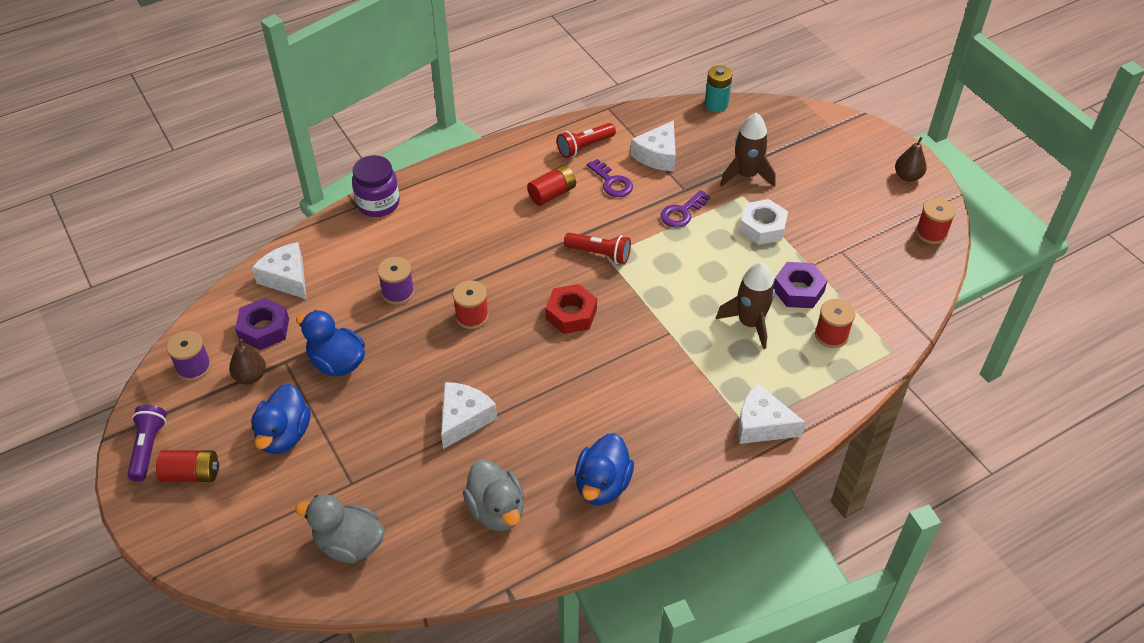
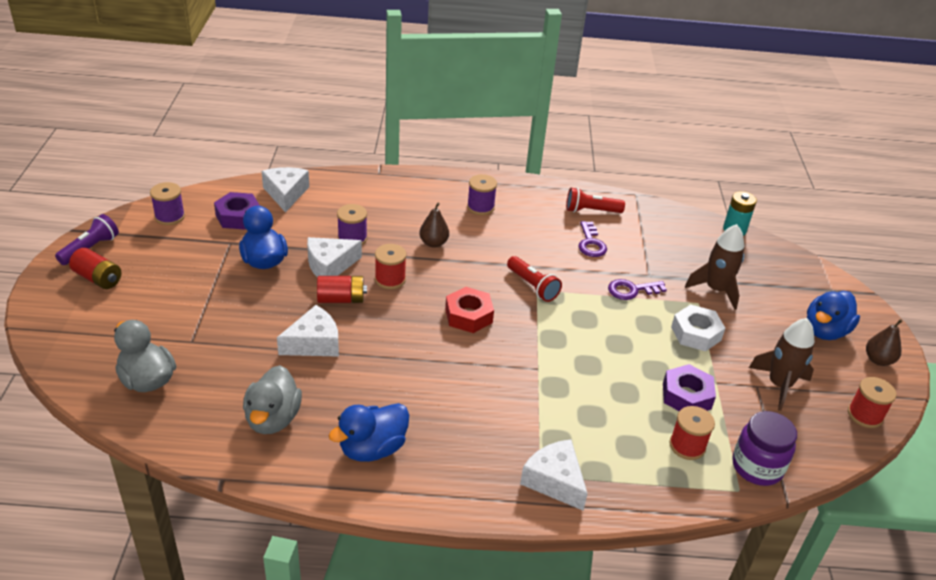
camera: 30 degrees right, 10 degrees down
(250, 376) = (198, 240): brown pear -> brown pear (433, 243)
(284, 435) = (181, 287): blue duck -> blue duck (825, 331)
(378, 204) = (396, 178): purple jar -> purple jar (757, 467)
(485, 194) = (480, 207): none -> purple spool
(552, 194) = (533, 230): red battery -> red battery (341, 299)
(657, 155) = (648, 242): white cheese -> white cheese (330, 265)
(750, 323) = (617, 398): brown rocket -> brown rocket (779, 385)

